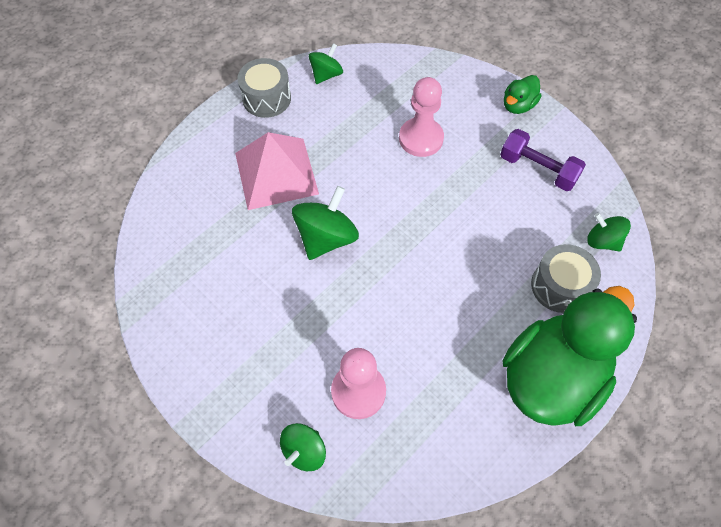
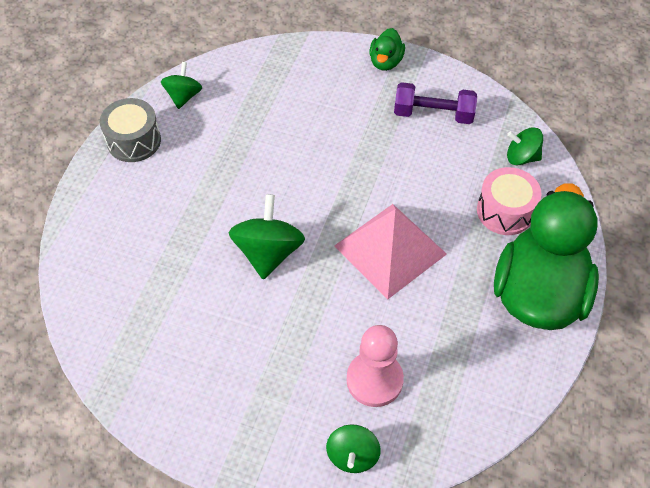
camera: 25 degrees left, 5 degrees down
(276, 173) = (184, 210): pink pyramid -> pink pyramid (390, 250)
(421, 138) = (310, 125): pink pawn -> none
(559, 286) = (505, 211): grey drum -> pink drum

